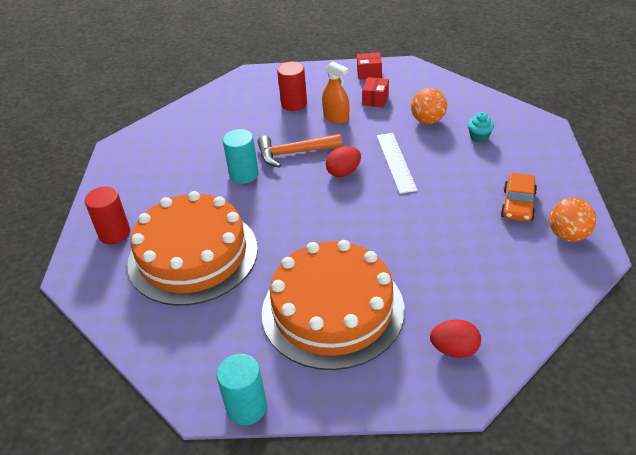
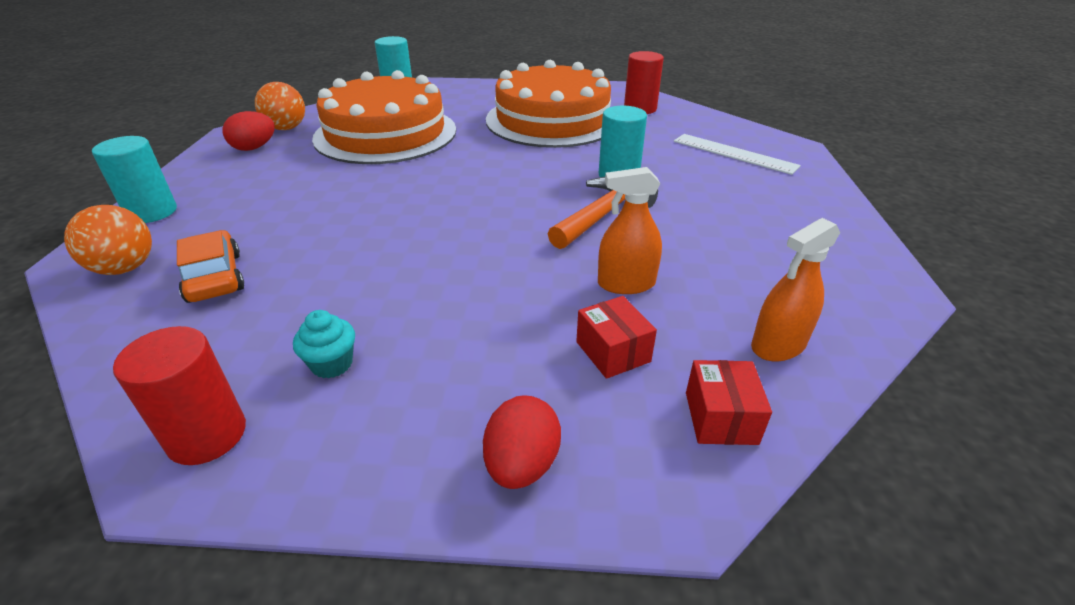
camera: 135 degrees right, 5 degrees down
(294, 104) = (726, 275): red cylinder -> red cylinder (207, 435)
(320, 79) = (778, 345): none -> orange spray bottle
(343, 172) = (507, 220): red egg -> red egg (521, 464)
(369, 73) = (720, 418): red box -> red box turned 45 degrees counterclockwise
(396, 162) = (449, 260): white ruler -> white ruler (734, 153)
(428, 120) = (463, 354): orange ball -> orange ball (286, 128)
(552, 288) = (152, 212): none -> turquoise cylinder

